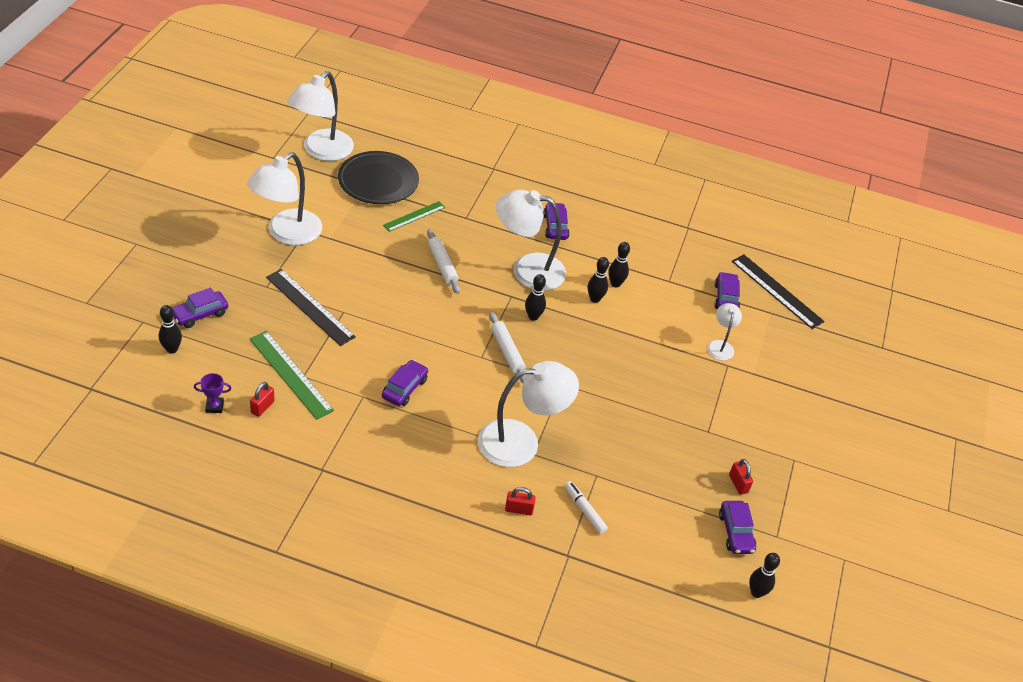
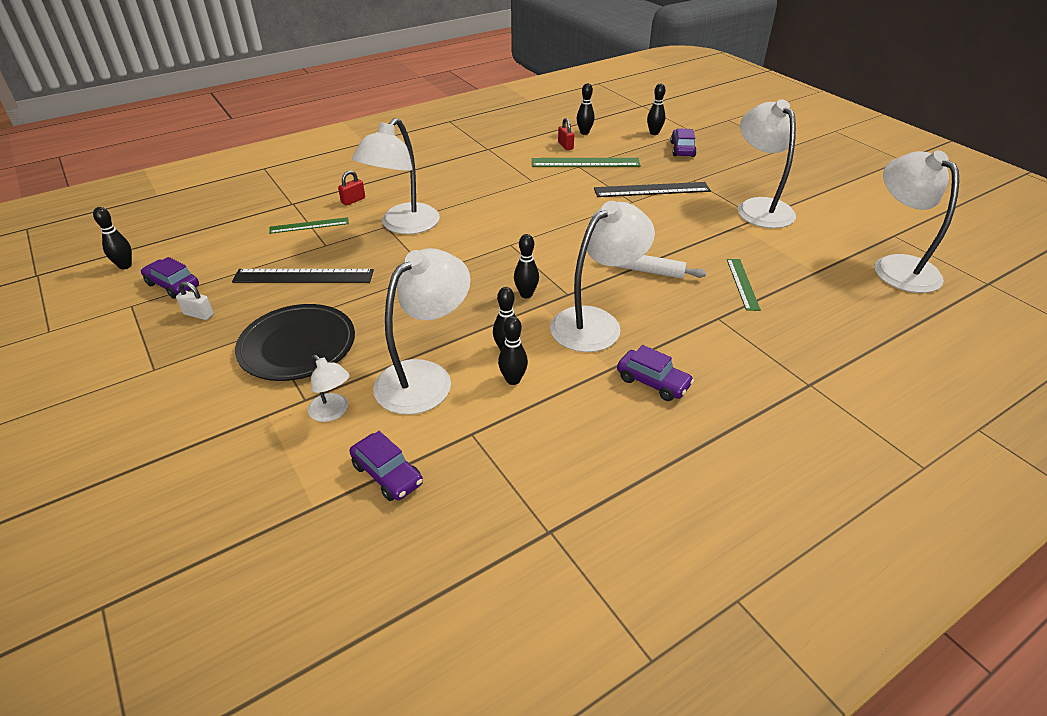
camera: 135 degrees right, 5 degrees down
(214, 406) = (584, 132): purple trophy -> black bowling pin
(378, 181) = (821, 283): black plate -> black plate (297, 346)
(404, 388) = (519, 198): purple car -> none
(507, 352) = (500, 259): white rolling pin -> none
(584, 510) = (309, 225): white marker -> green ruler
(655, 322) = (425, 377): none -> white lamp
(738, 484) = (198, 314): red padlock -> white padlock
(777, 291) = (333, 550): black ruler -> black ruler (303, 276)

